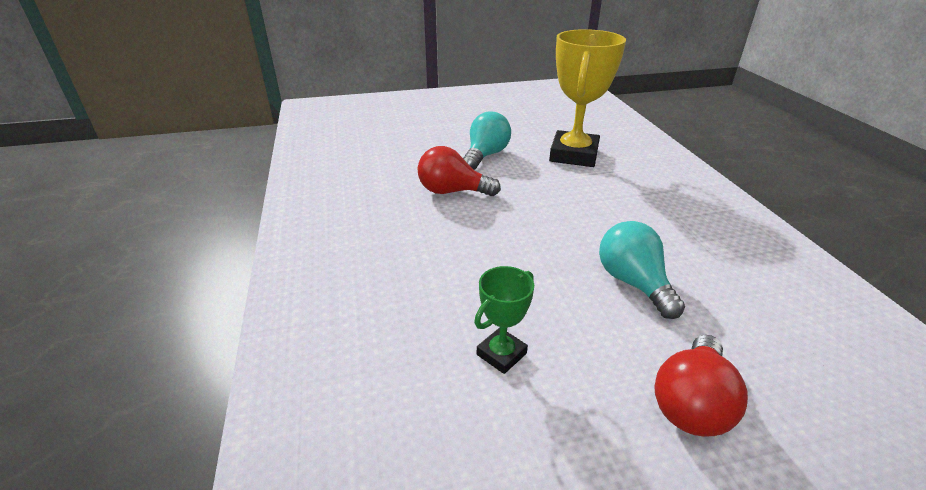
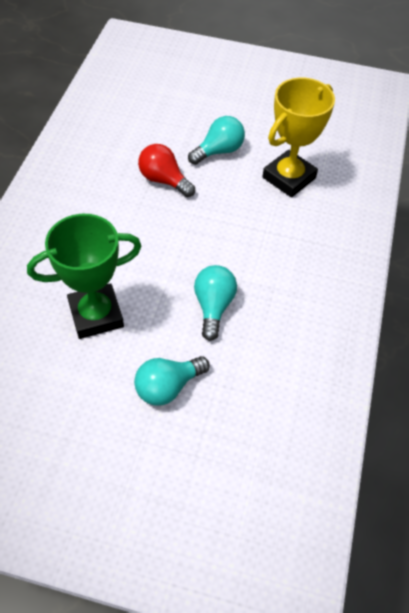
camera: 25 degrees right, 20 degrees up
(501, 354) = (96, 315): green trophy -> green trophy, size x2.06
(691, 403) = (168, 387): red light bulb -> turquoise light bulb

